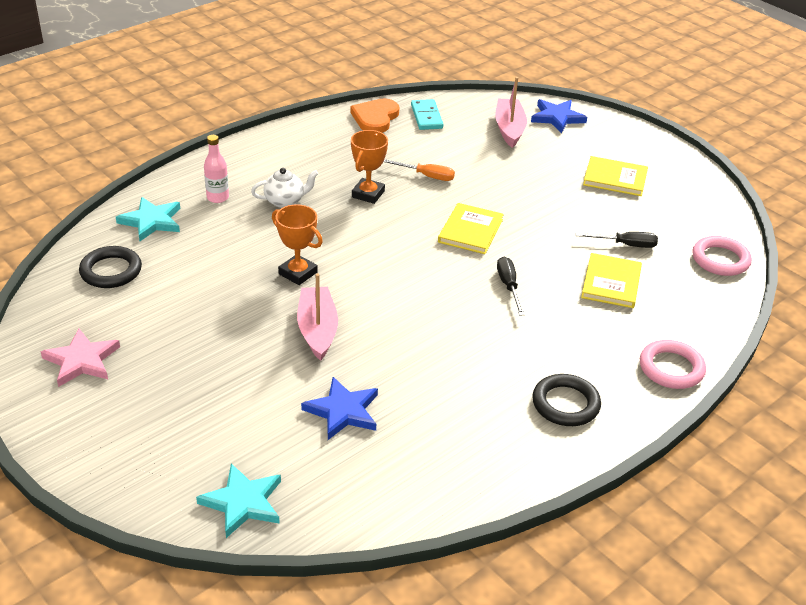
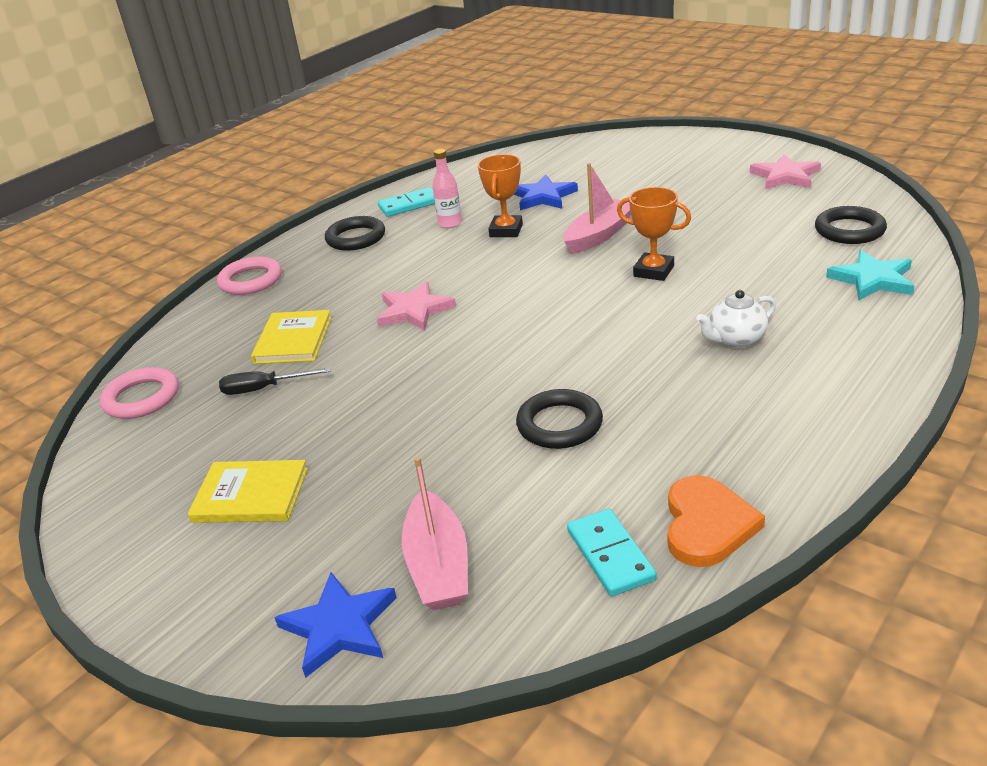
camera: 175 degrees right, 5 degrees down
(217, 198) = (827, 323): pink bottle -> pink bottle (450, 223)
(243, 502) = (586, 149): turquoise star -> none
(317, 330) = (599, 235): pink boat -> pink boat turned 120 degrees counterclockwise
(368, 194) = (631, 375): orange trophy -> orange trophy (506, 230)
(426, 176) = (559, 424): orange screwdriver -> black ring
(470, 231) = (471, 359): yellow book -> none
(501, 449) = (409, 205): none -> turquoise domino
(508, 286) = (414, 311): black screwdriver -> pink star

